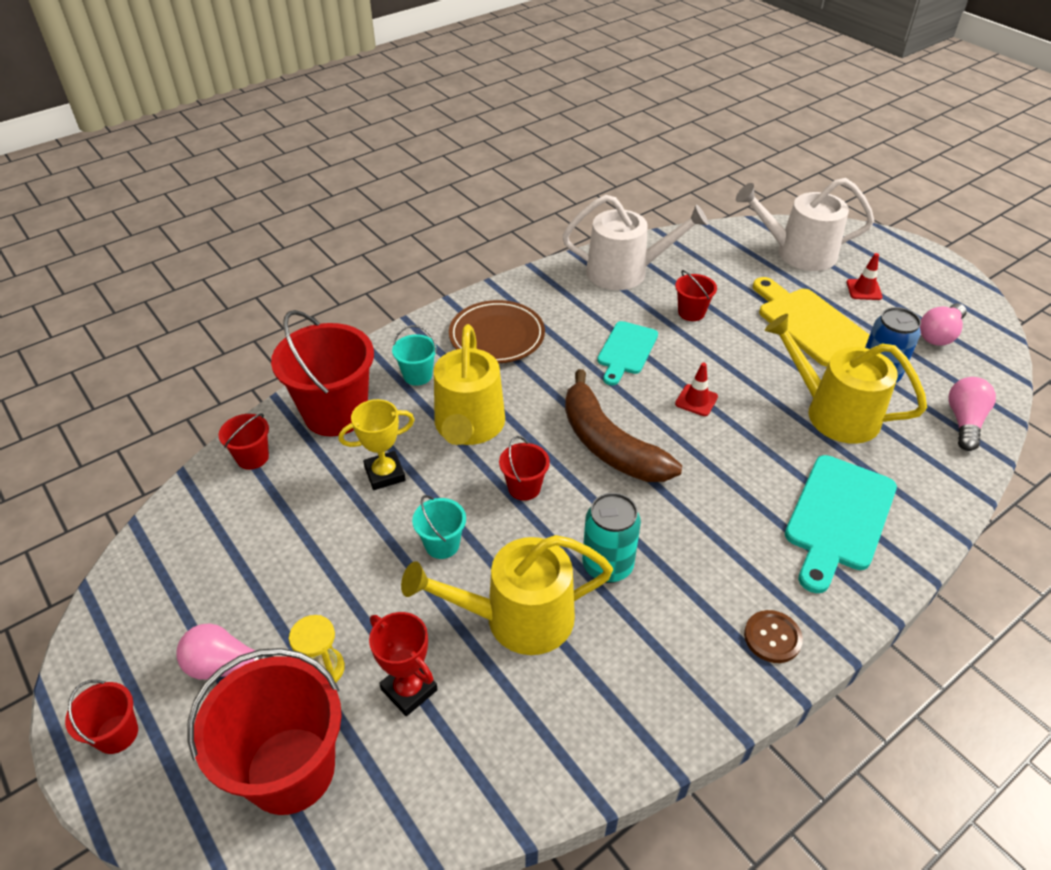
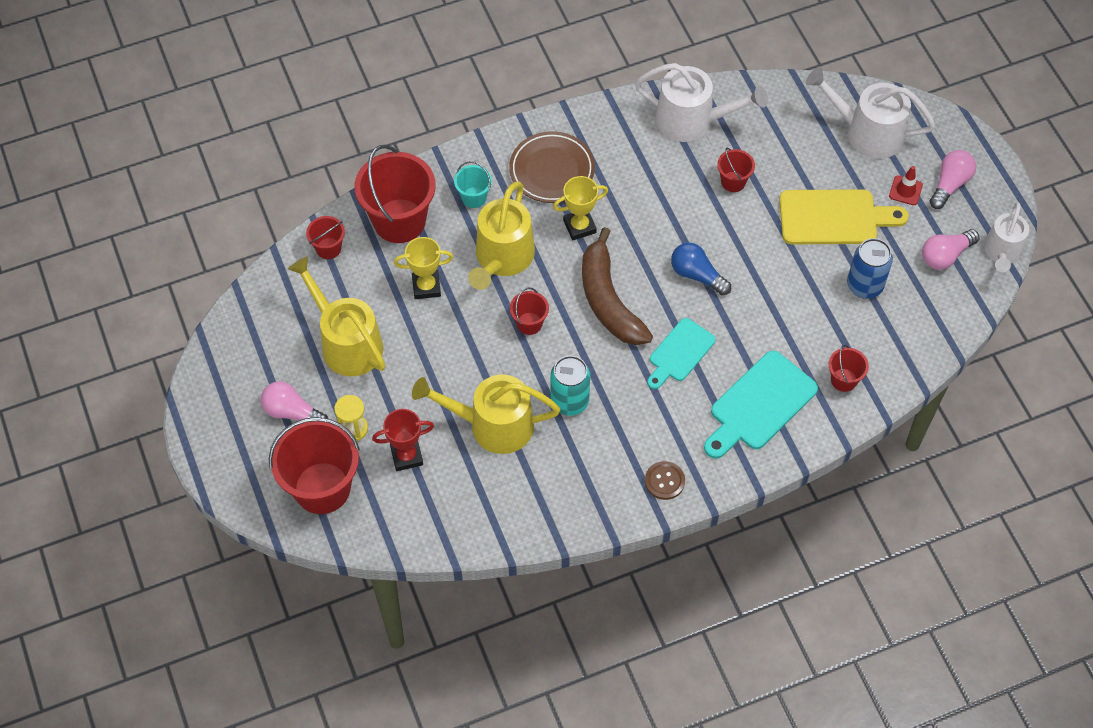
camera: 15 degrees right, 15 degrees up
(117, 734) = (217, 439): red bucket -> red bucket (843, 380)
(409, 689) = (406, 456): red trophy -> red trophy turned 75 degrees counterclockwise
(442, 544) = (455, 356): turquoise bucket -> none
(546, 380) = (579, 226): none -> yellow trophy
(626, 351) = (658, 211): turquoise cutting board -> turquoise cutting board (679, 353)
(696, 400) = (697, 275): red traffic cone -> blue light bulb
(809, 323) = (834, 218): yellow cutting board -> yellow cutting board turned 105 degrees clockwise
(833, 413) = (806, 313): yellow watering can -> yellow watering can (347, 343)
(964, 422) = (911, 346): pink light bulb -> pink light bulb (950, 184)
(990, 321) = (1002, 252): none -> white watering can

